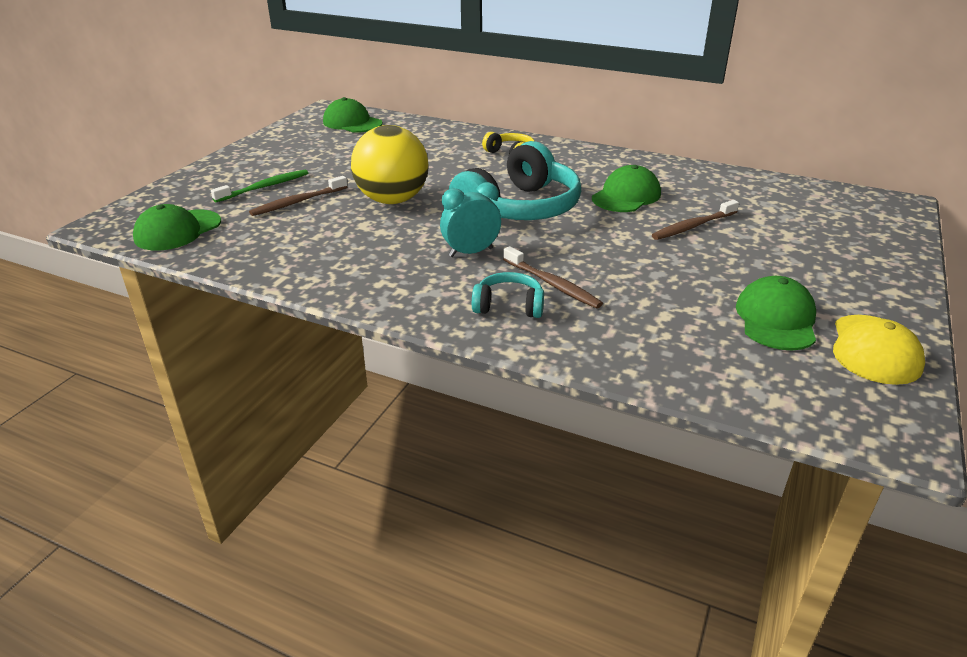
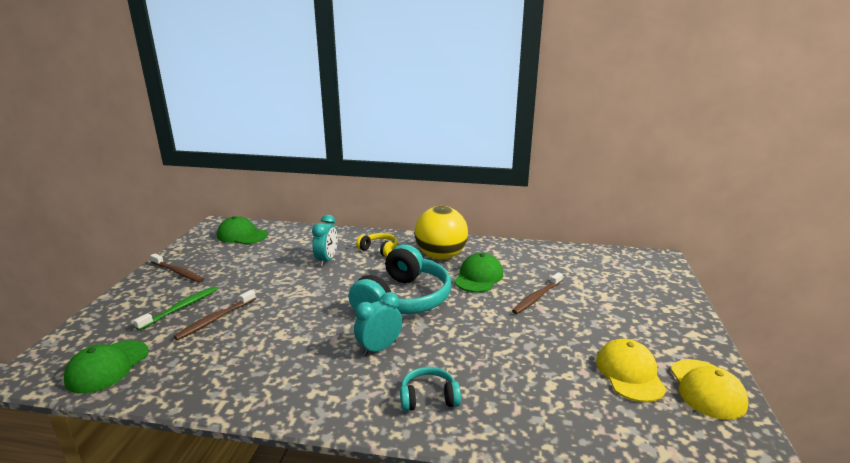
camera: 15 degrees left, 10 degrees down
(392, 200) = (298, 306): yellow ball -> yellow ball (440, 256)
(442, 158) = (327, 260): none -> turquoise clock
(552, 284) = (454, 369): brown toothbrush -> brown toothbrush (178, 272)
(776, 319) = (630, 373): green cap -> yellow cap

